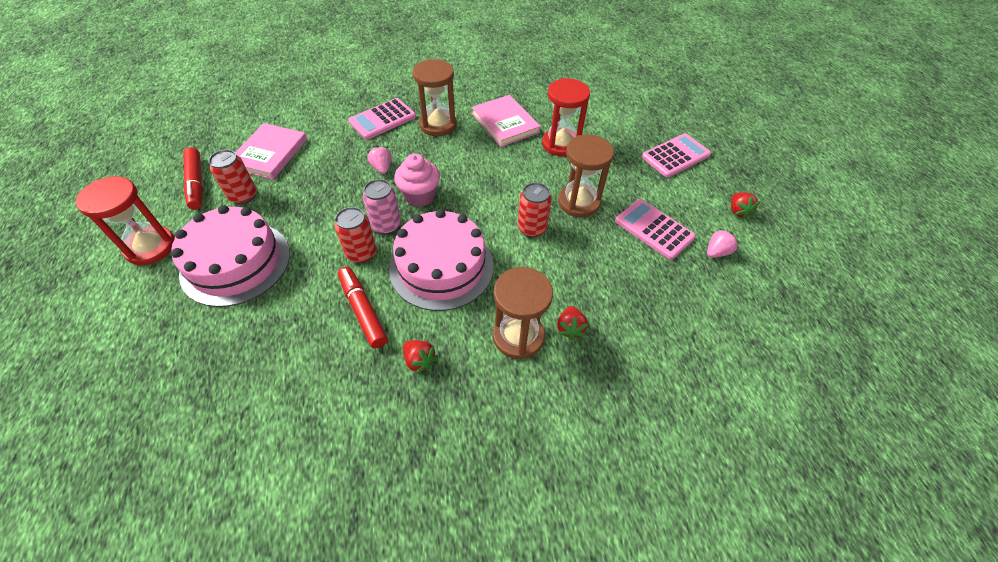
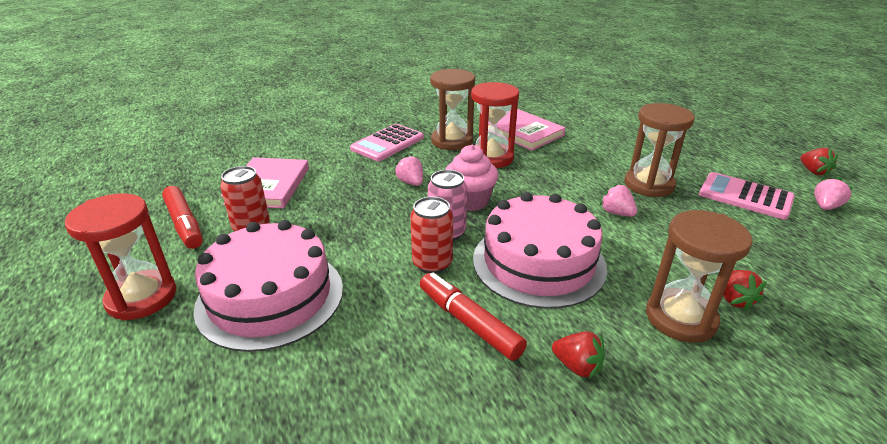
camera: 10 degrees left, 20 degrees down
(532, 228) = (616, 213): red can -> pink strawberry
(560, 144) = (592, 141): red hourglass -> red hourglass (491, 158)
(675, 156) = (714, 138): pink calculator -> none

